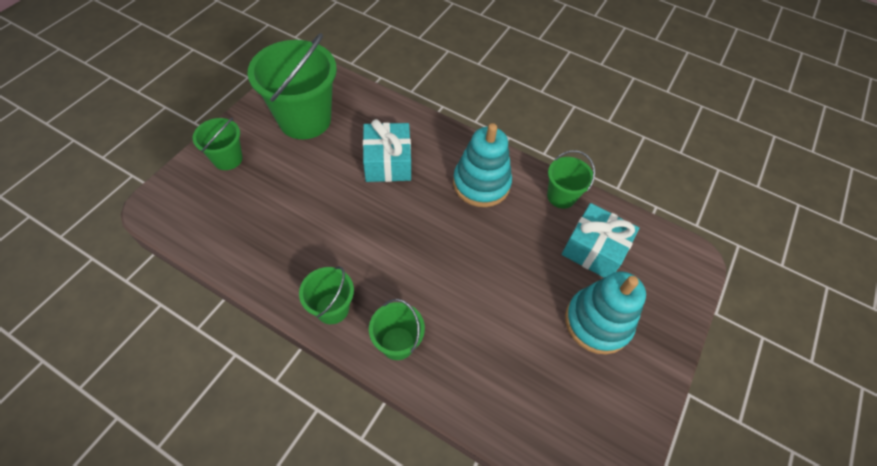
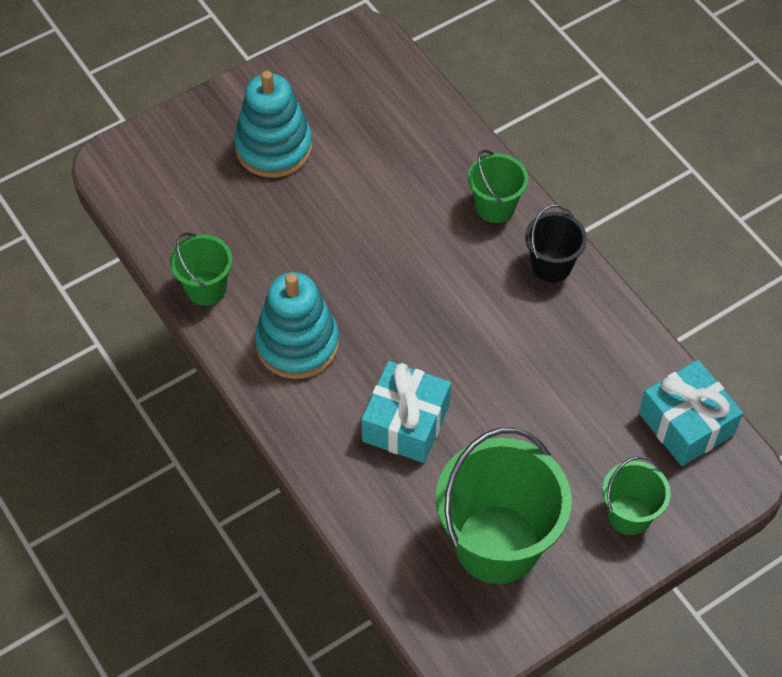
camera: 150 degrees left, 0 degrees up
(332, 308) = (551, 265): green bucket -> black bucket
(594, 249) = (217, 214): turquoise gift -> turquoise gift (686, 424)

